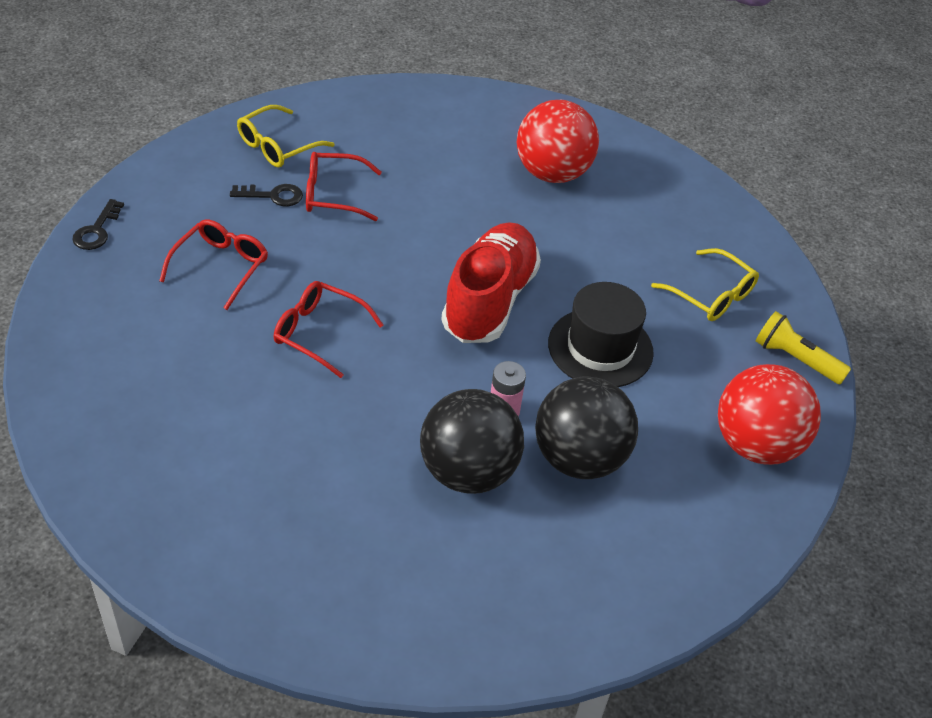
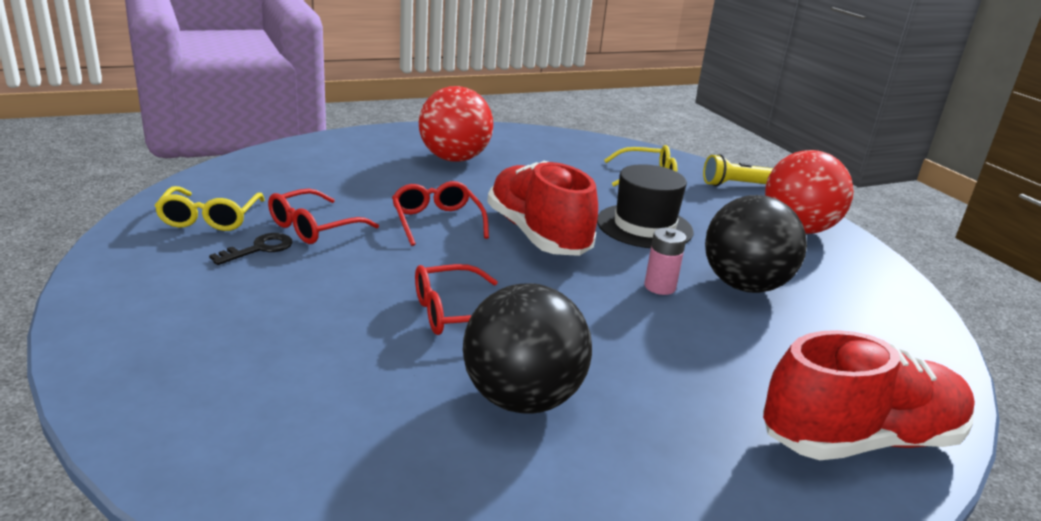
camera: 45 degrees left, 20 degrees down
(97, 230) = (96, 351): black key -> none
(221, 266) = (289, 314): red glasses -> red glasses (437, 221)
(424, 617) = (860, 439): none -> red shoe
(468, 472) = (707, 333): black ball -> black ball (521, 399)

